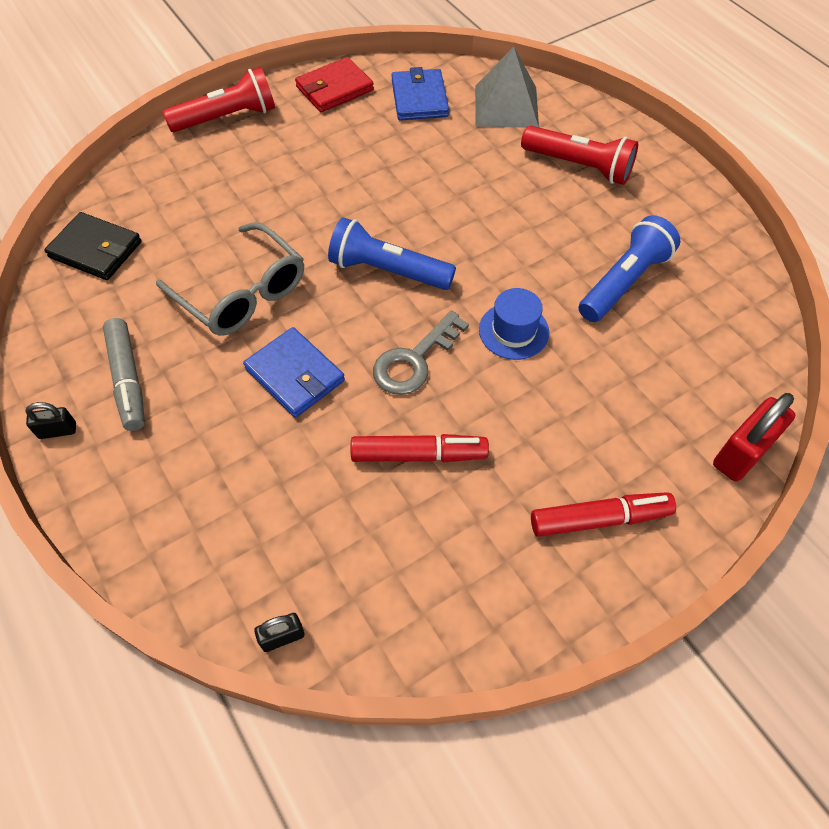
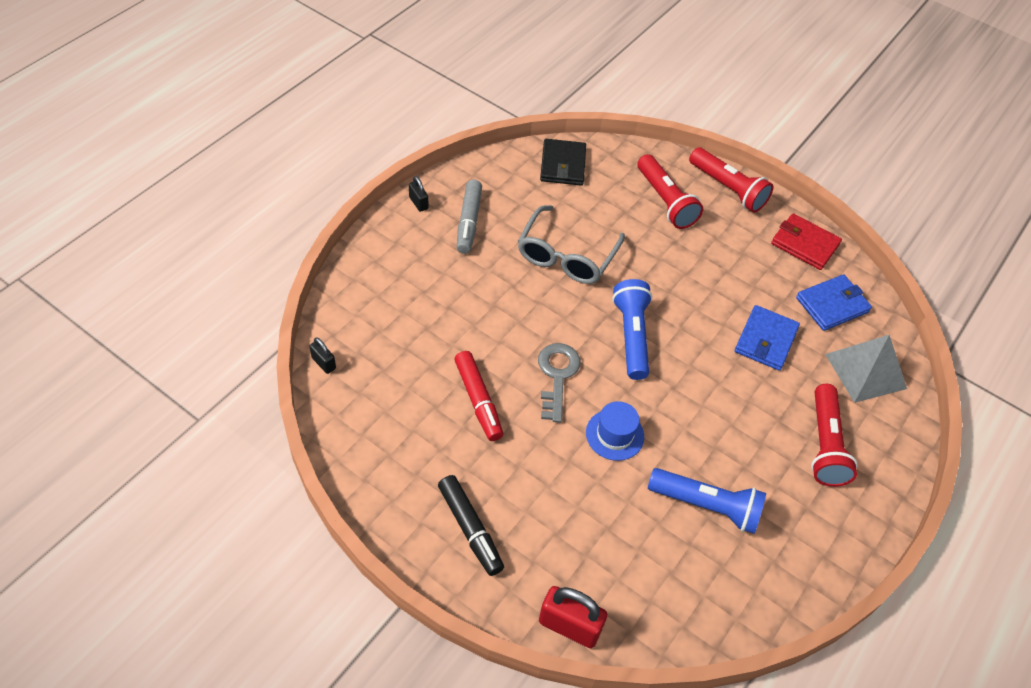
camera: 65 degrees right, 5 degrees down
(128, 380) = (469, 222): grey marker -> grey marker turned 45 degrees counterclockwise
(212, 175) = (665, 201): none -> red flashlight
(295, 375) = (512, 309): blue wallet -> blue wallet (766, 340)
(414, 360) = (557, 376): grey key -> grey key turned 75 degrees clockwise
(599, 519) = (470, 529): red marker -> black marker

